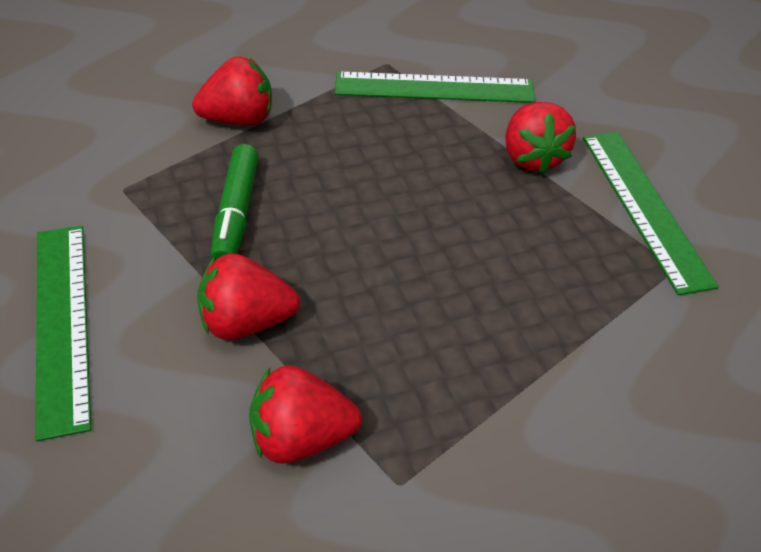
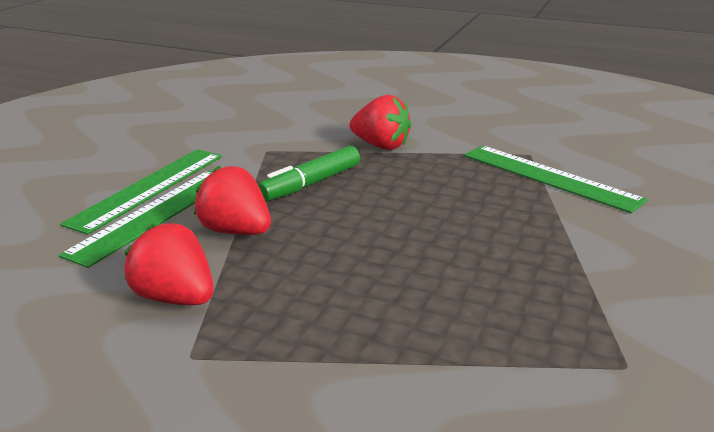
camera: 45 degrees right, 20 degrees down
(531, 157) = (579, 241): red strawberry -> none
(645, 207) = (652, 314): green ruler -> green ruler (156, 214)

